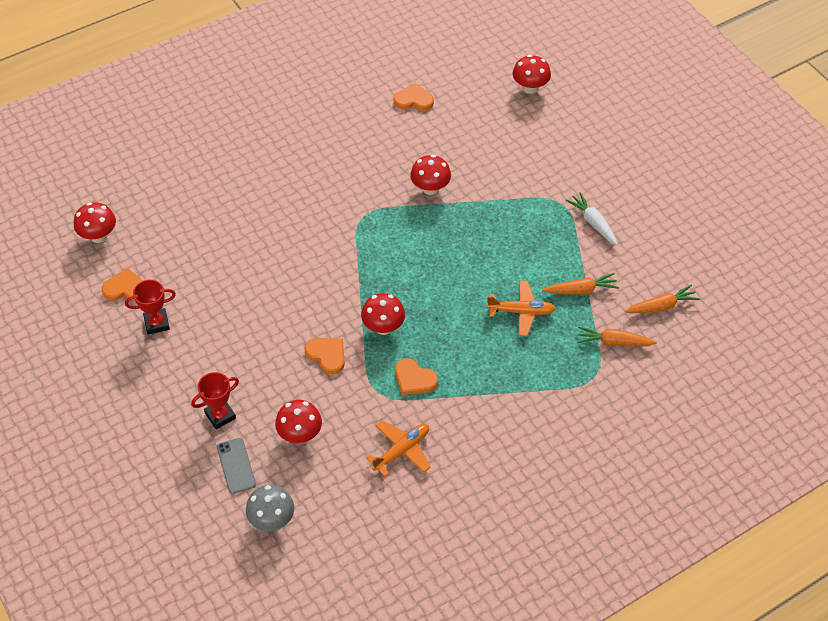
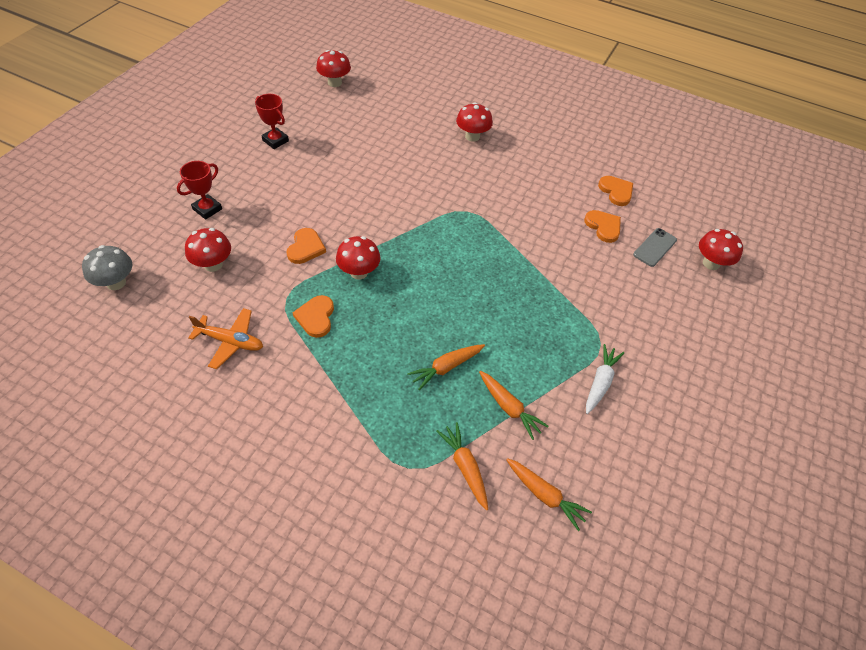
camera: 55 degrees right, 0 degrees up
(125, 288) = (297, 113): orange heart -> orange heart (603, 227)
(220, 415) = (207, 209): red trophy -> red trophy turned 75 degrees counterclockwise
(236, 466) = (162, 238): grey phone -> grey phone (654, 247)
(430, 188) = (532, 241): red mushroom -> red mushroom (472, 136)
(521, 312) = (446, 367): orange plane -> orange carrot

